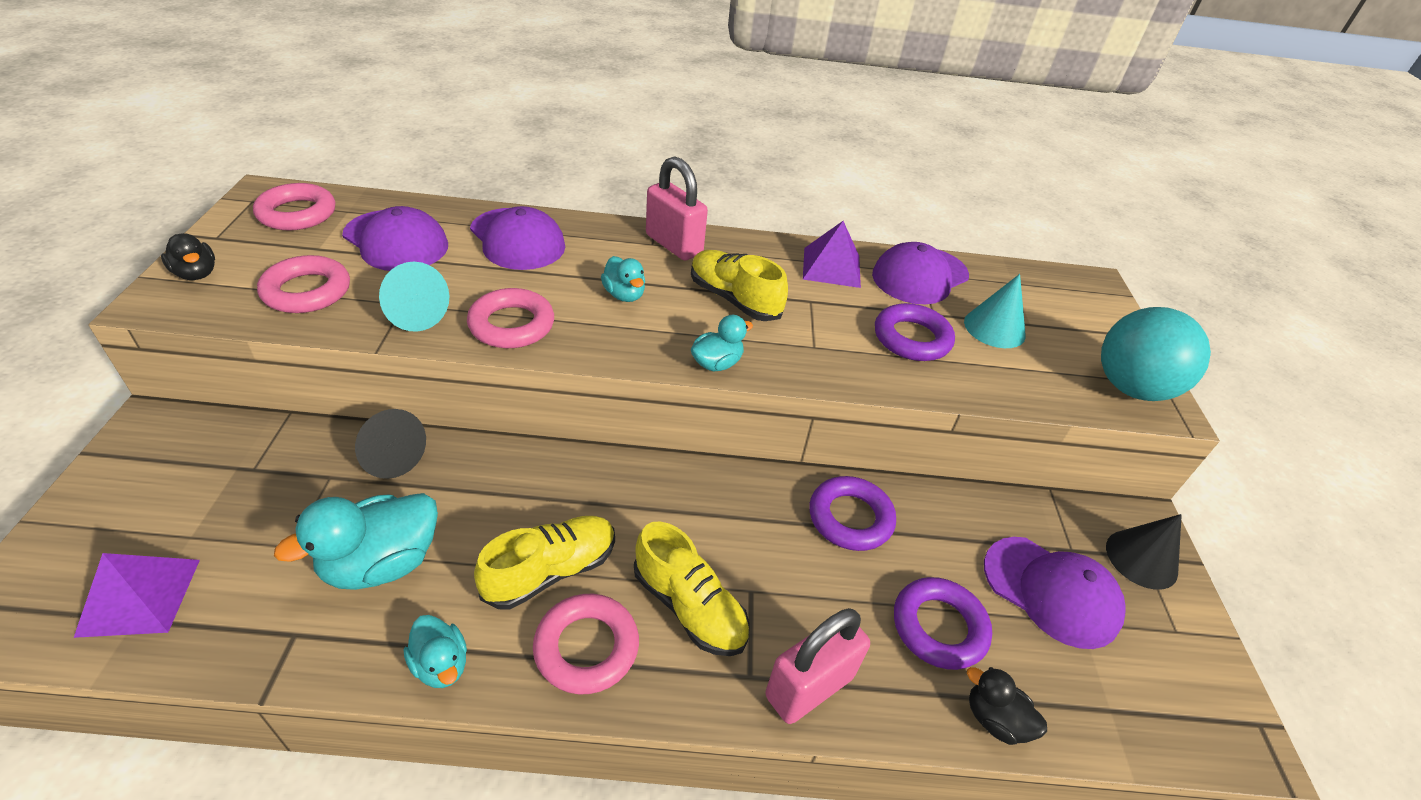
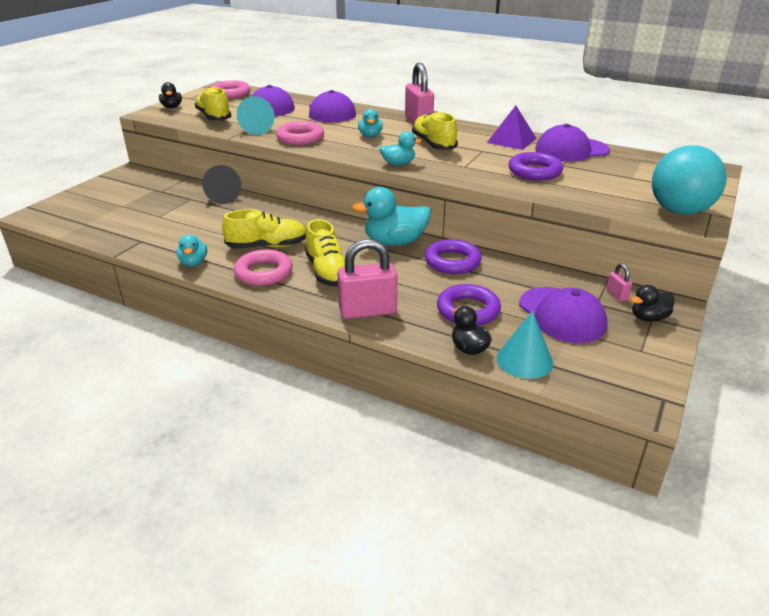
camera: 30 degrees right, 10 degrees down
(139, 597) = (91, 218): purple pyramid -> none
(307, 291) = (214, 117): pink ring -> yellow shoe
(381, 563) = (192, 228): turquoise duck -> turquoise duck (395, 242)
(994, 328) = (601, 175): turquoise cone -> turquoise cone (524, 360)
(1081, 523) = (616, 295): none -> pink padlock
(1141, 559) = (648, 318): black cone -> black duck

